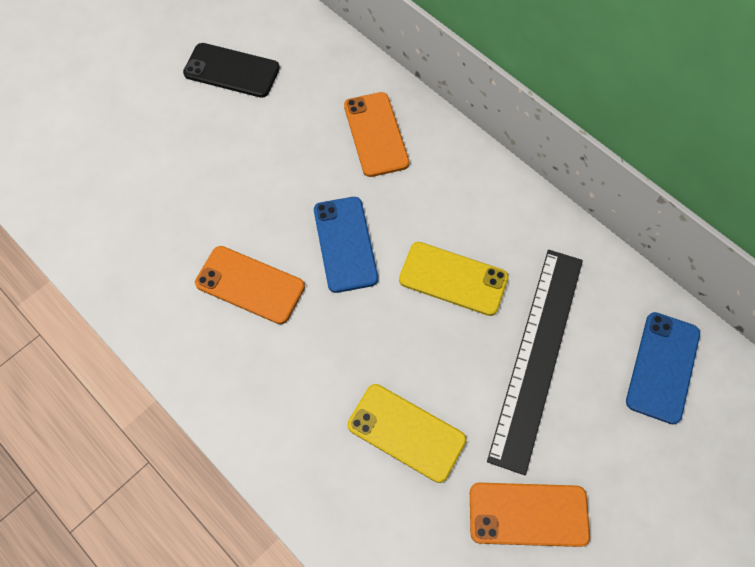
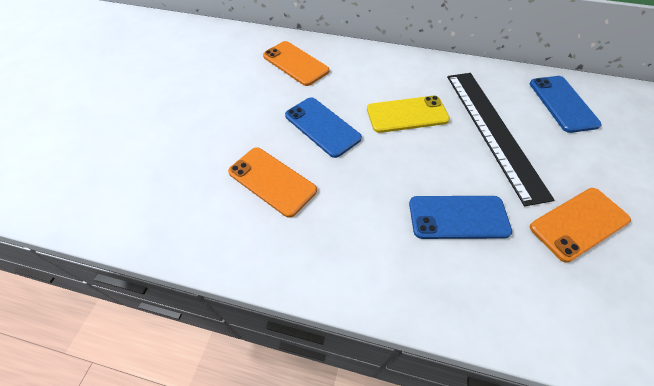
camera: 30 degrees left, 10 degrees down
(231, 71) = (171, 67): black phone -> none
(250, 285) = (272, 181): orange phone -> orange phone turned 45 degrees clockwise
(406, 432) = (458, 217): yellow phone -> blue phone

